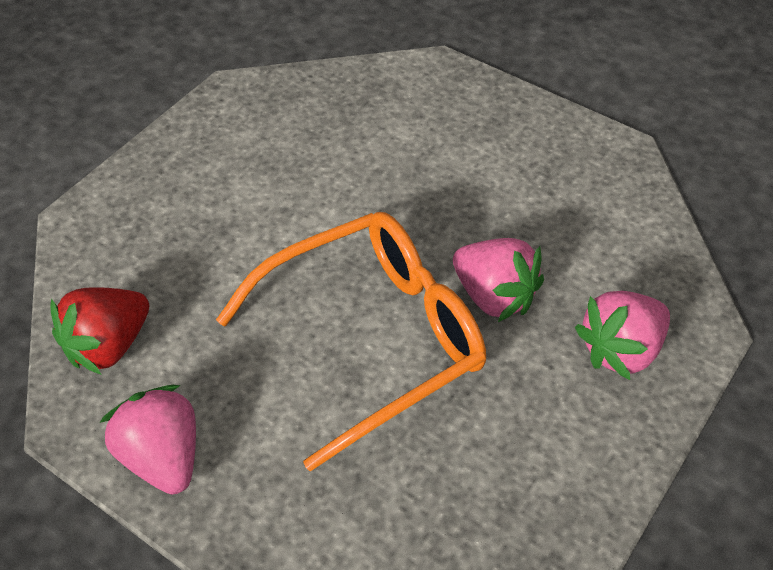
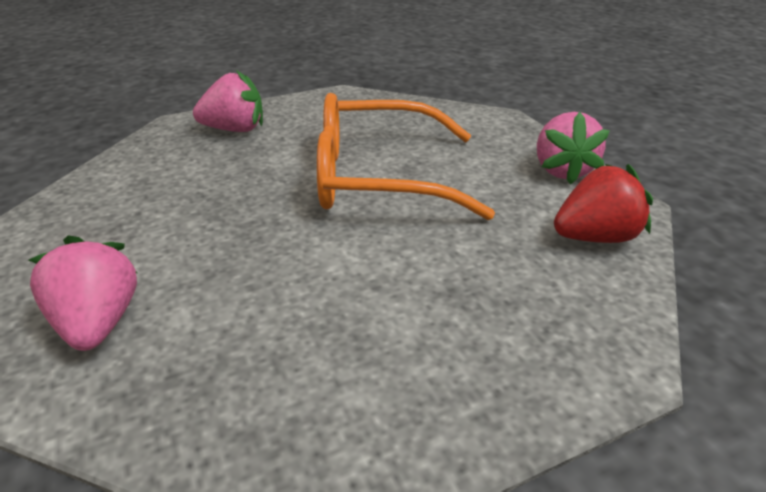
camera: 150 degrees left, 15 degrees down
(494, 296) = (272, 171): pink strawberry -> pink strawberry (98, 323)

